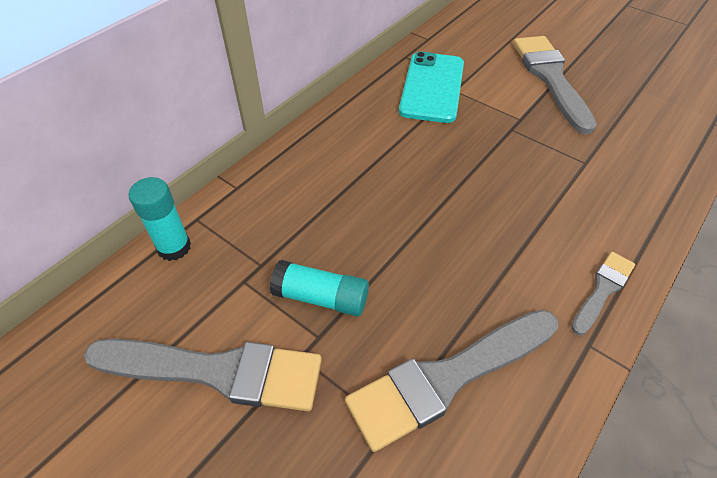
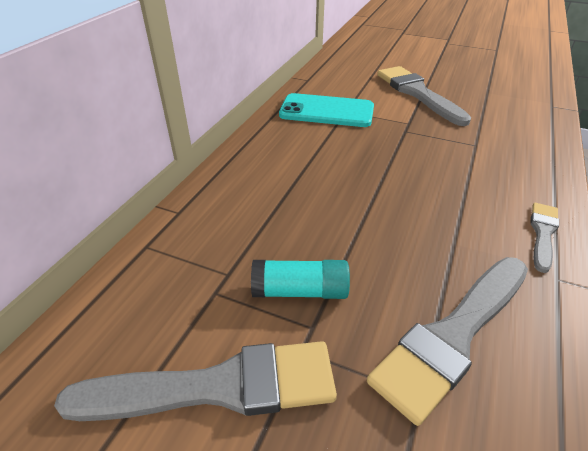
camera: 15 degrees left, 10 degrees down
(174, 247) = (130, 276): turquoise glue stick -> none
(432, 87) = (326, 111): turquoise phone -> turquoise phone turned 75 degrees counterclockwise

